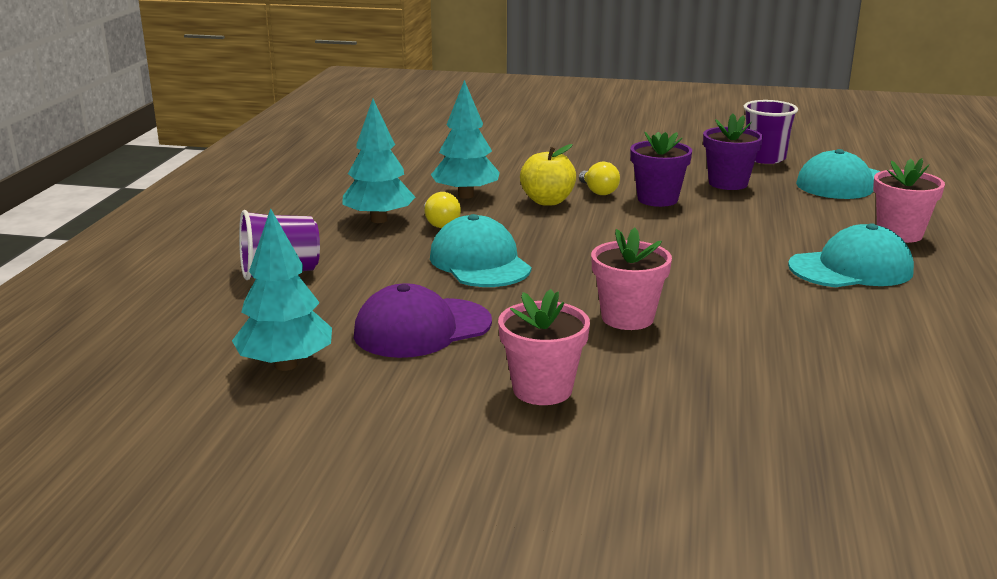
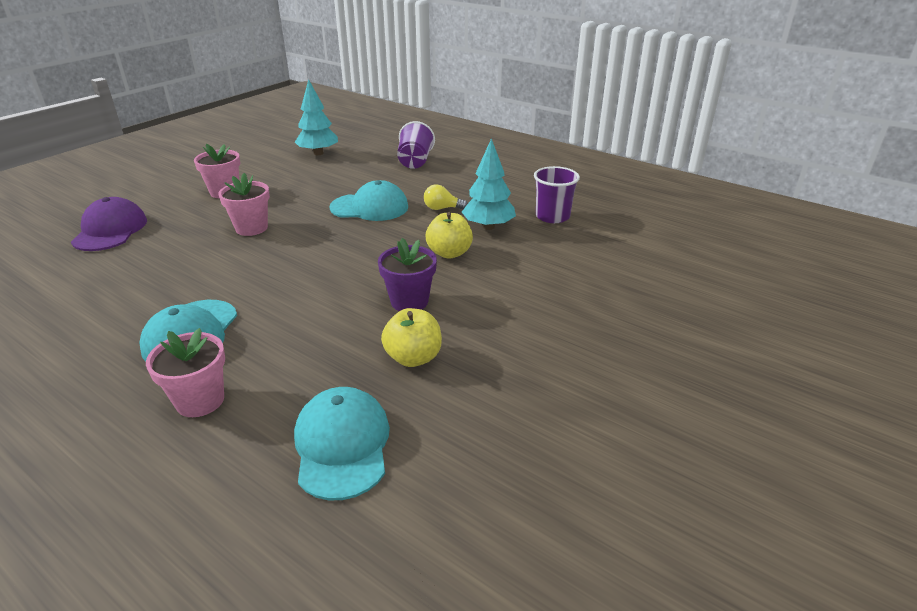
camera: 115 degrees right, 10 degrees up
(379, 220) = (466, 193): turquoise tree -> none
(422, 328) = (313, 180): purple cap -> purple cap (110, 230)
(598, 191) = (452, 280): yellow light bulb -> none
(728, 183) = (413, 357): purple flower pot -> yellow apple
(765, 158) = (469, 426): purple cup -> purple cup (552, 216)

